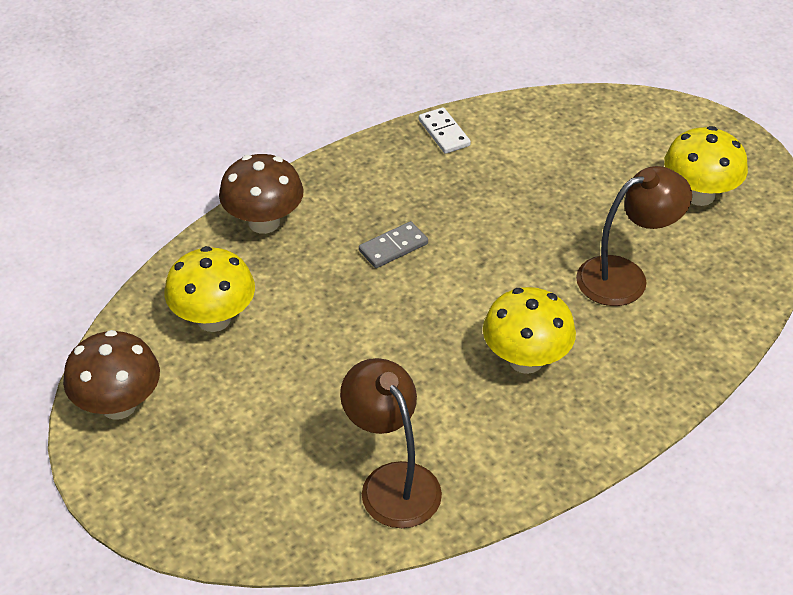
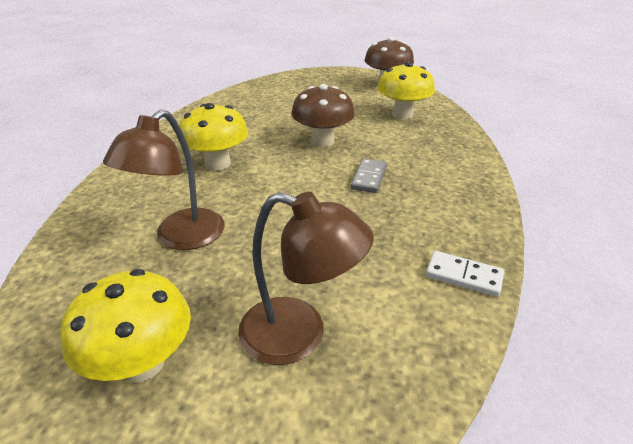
camera: 140 degrees right, 10 degrees down
(264, 222) = (459, 155): brown mushroom -> brown mushroom (322, 141)
(392, 482) = (242, 106): brown lamp -> brown lamp (299, 335)

